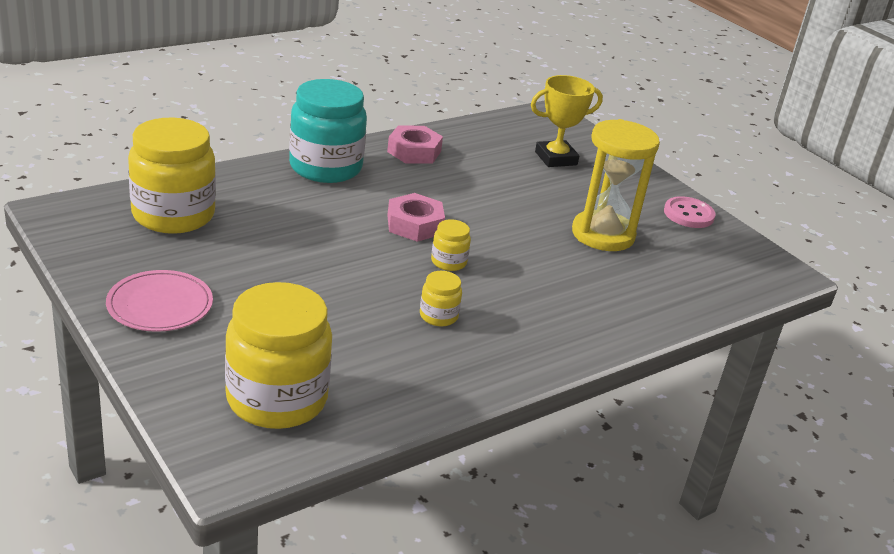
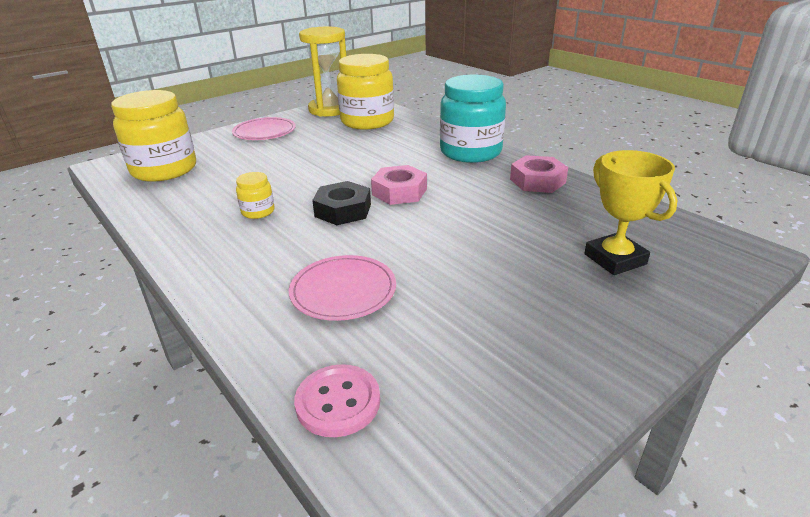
camera: 90 degrees right, 0 degrees up
(448, 262) = (343, 210): yellow jar -> black nut
(593, 276) = (343, 290): none -> pink plate
(603, 234) = (442, 297): yellow hourglass -> yellow hourglass (329, 109)
(688, 214) = (556, 384): pink button -> pink button (338, 402)

